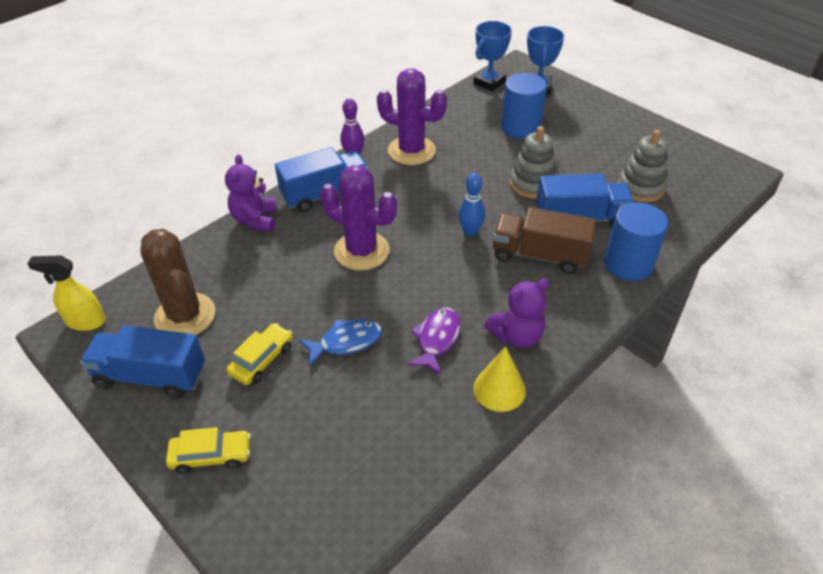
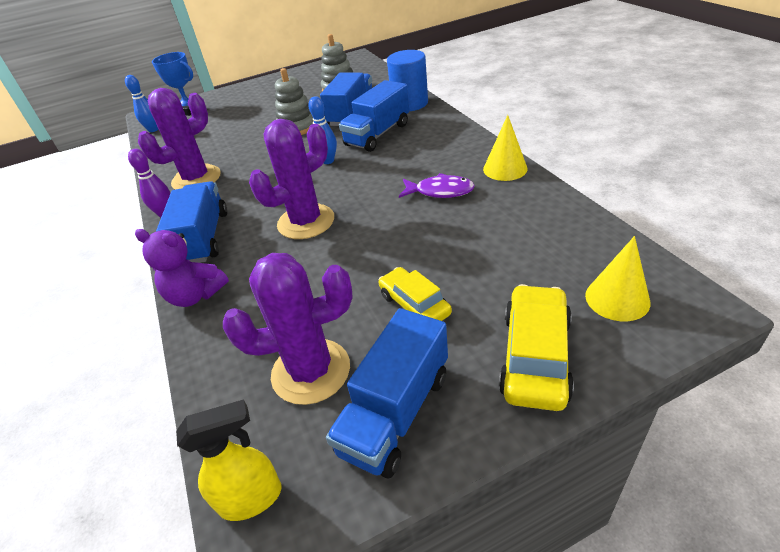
camera: 65 degrees left, 5 degrees down
(85, 321) = (251, 498): yellow spray bottle -> yellow spray bottle turned 135 degrees counterclockwise
(185, 316) = (311, 371): brown cactus -> purple cactus
(211, 456) = (535, 356): yellow car -> yellow car, size x1.52
(289, 514) = (617, 299): none -> yellow cone
(346, 342) = (418, 243): blue fish -> none
(437, 339) = (440, 191): purple fish -> purple fish turned 150 degrees clockwise
(489, 82) = (153, 130): blue trophy -> blue bowling pin
(516, 335) = (454, 154): purple teddy bear -> none
(520, 127) = (227, 123): blue cylinder -> none
(539, 255) = (377, 134): brown truck -> blue truck

